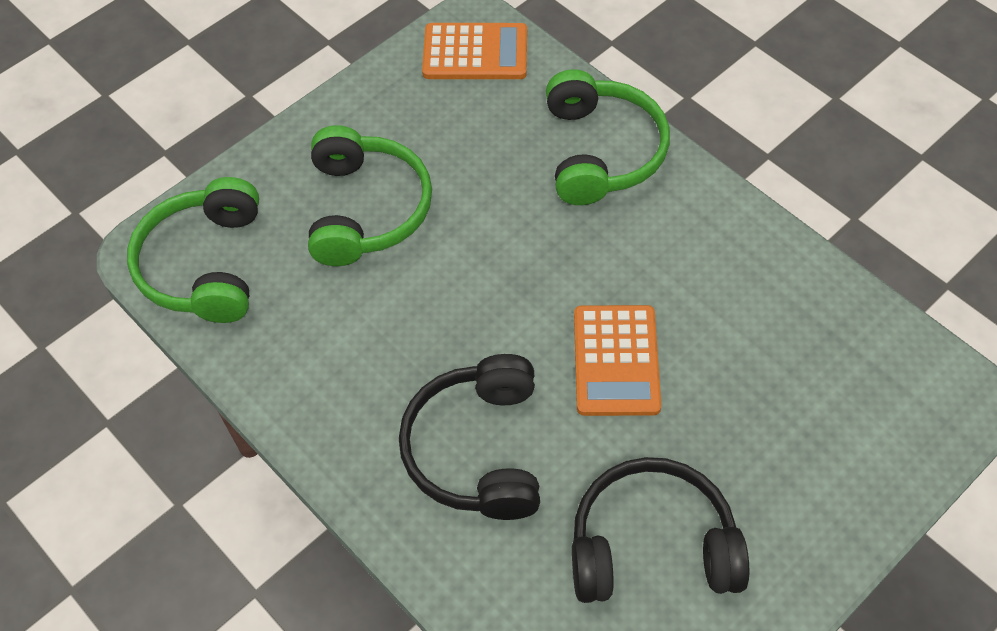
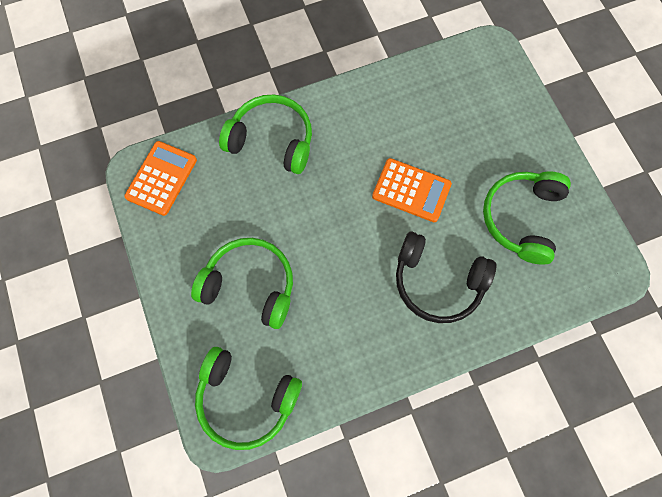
camera: 70 degrees left, 15 degrees up
(652, 545) = (521, 218): black headphones -> green headphones

